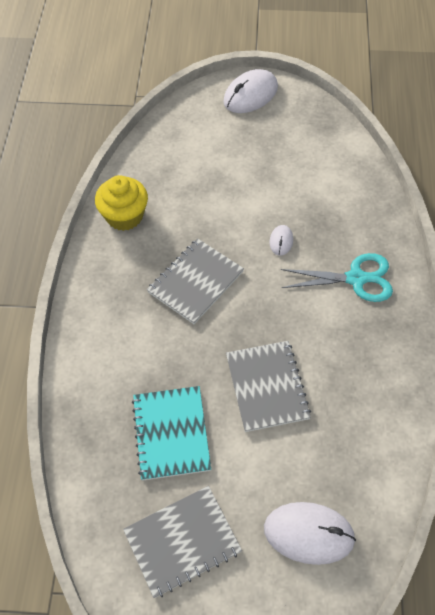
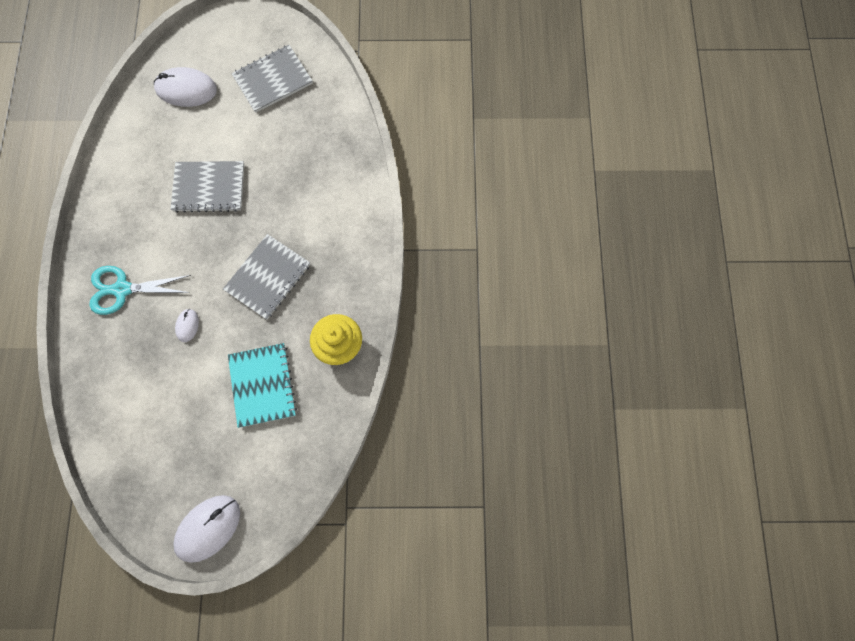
camera: 175 degrees right, 15 degrees up
(171, 433) = (284, 148): turquoise notebook -> turquoise notebook (262, 385)
(267, 387) = (209, 187): grey notebook -> grey notebook turned 75 degrees counterclockwise

